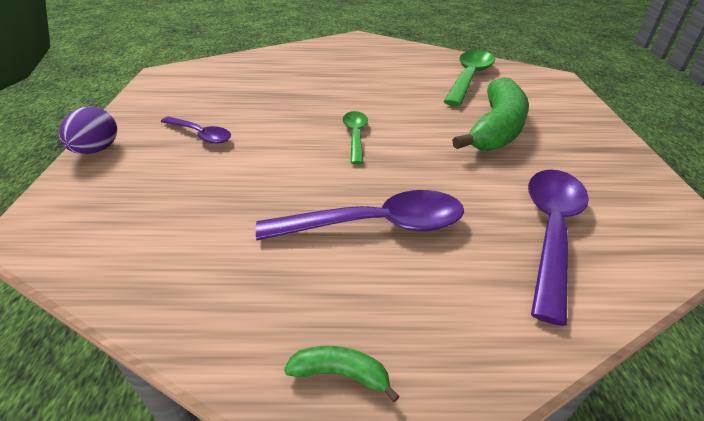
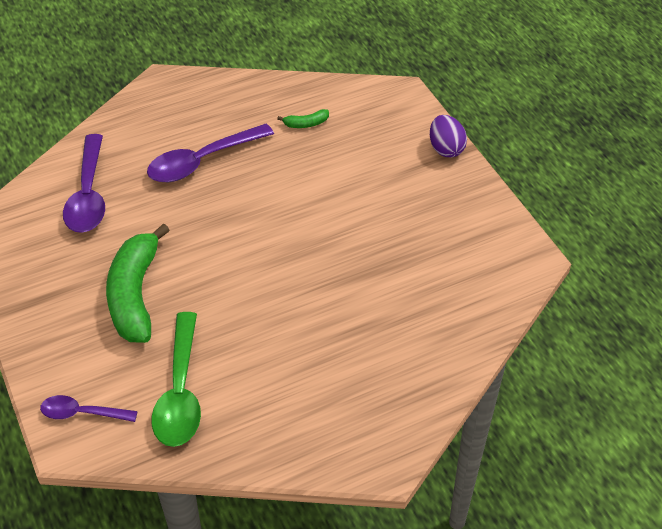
camera: 155 degrees right, 10 degrees up
(200, 135) = (388, 190): purple spoon -> purple spoon (82, 413)
(340, 374) = (185, 91): green banana -> green banana (306, 124)
(355, 136) = (260, 236): green spoon -> none

